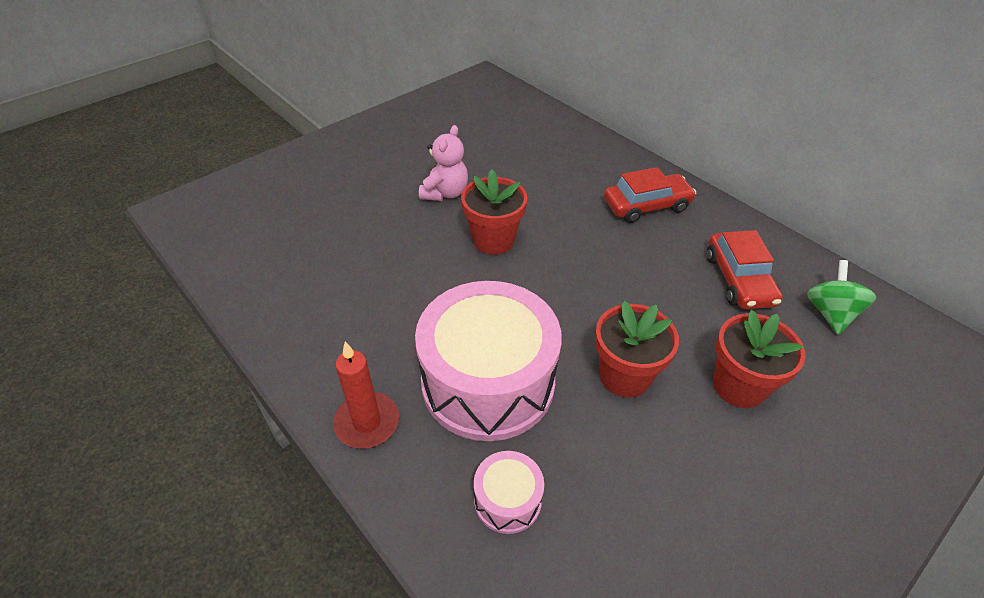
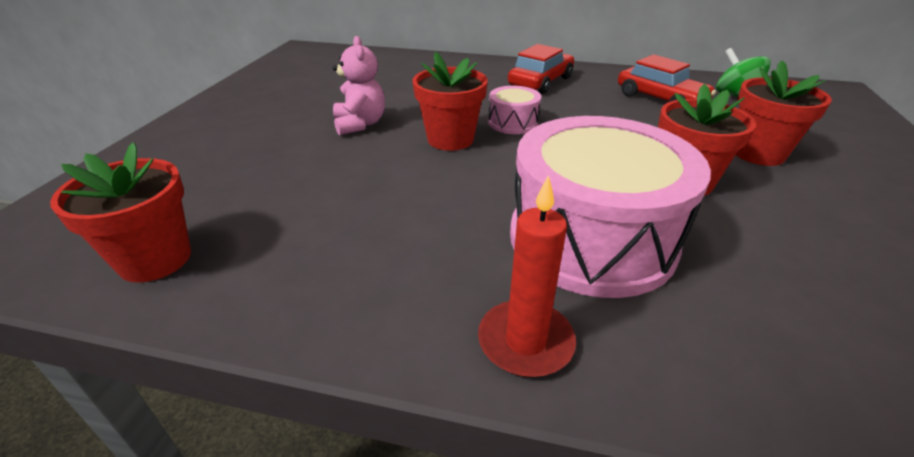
camera: 35 degrees left, 10 degrees down
(242, 256) = (155, 259): none -> red flower pot
(507, 500) = (751, 324): pink drum -> pink drum (513, 122)

